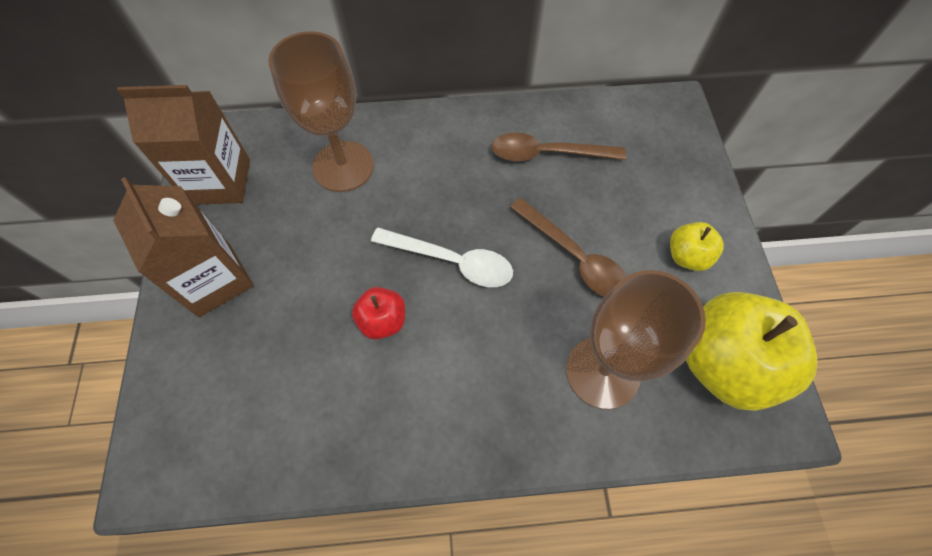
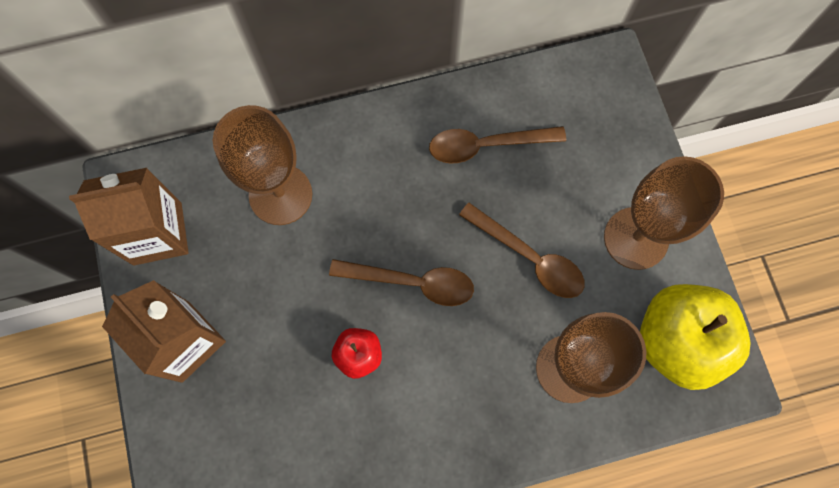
camera: 10 degrees left, 10 degrees up
(451, 261) = (412, 282): white spoon -> brown spoon
(687, 256) = (636, 238): yellow apple -> brown goblet

